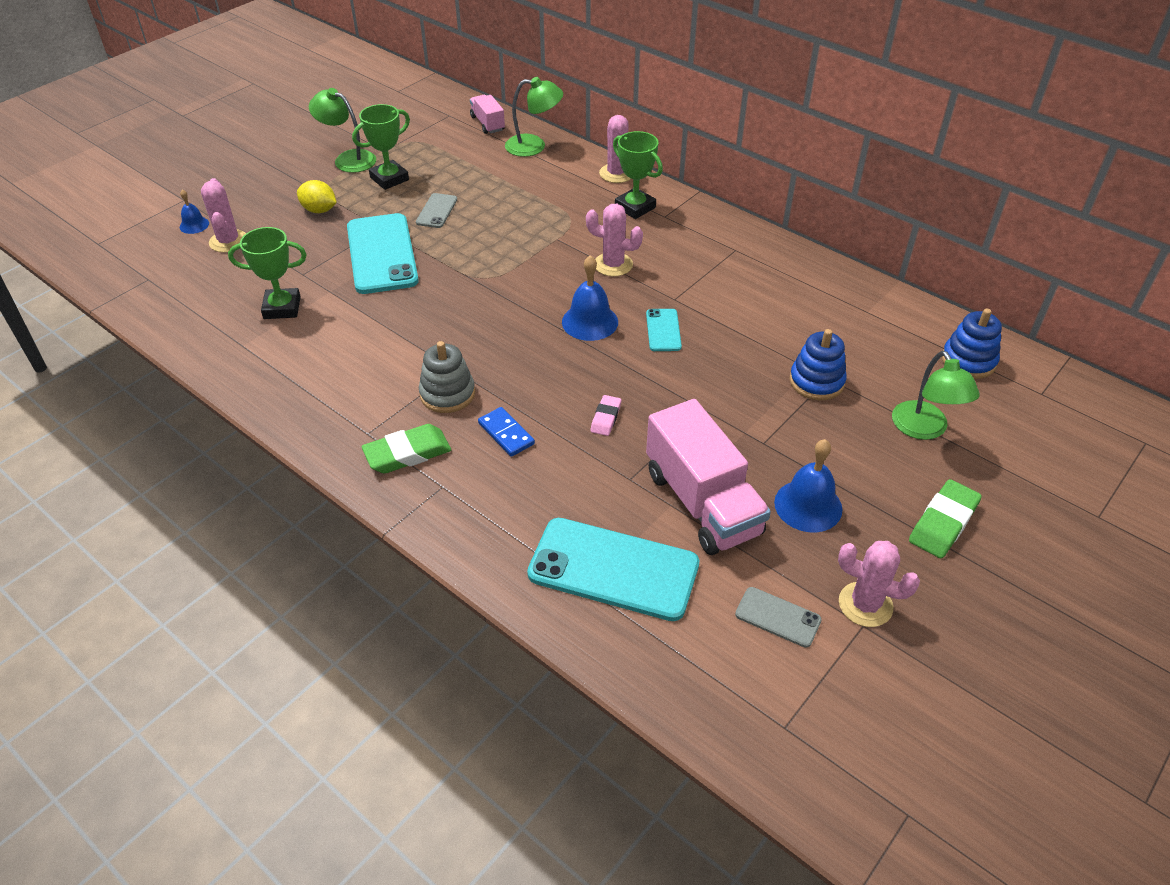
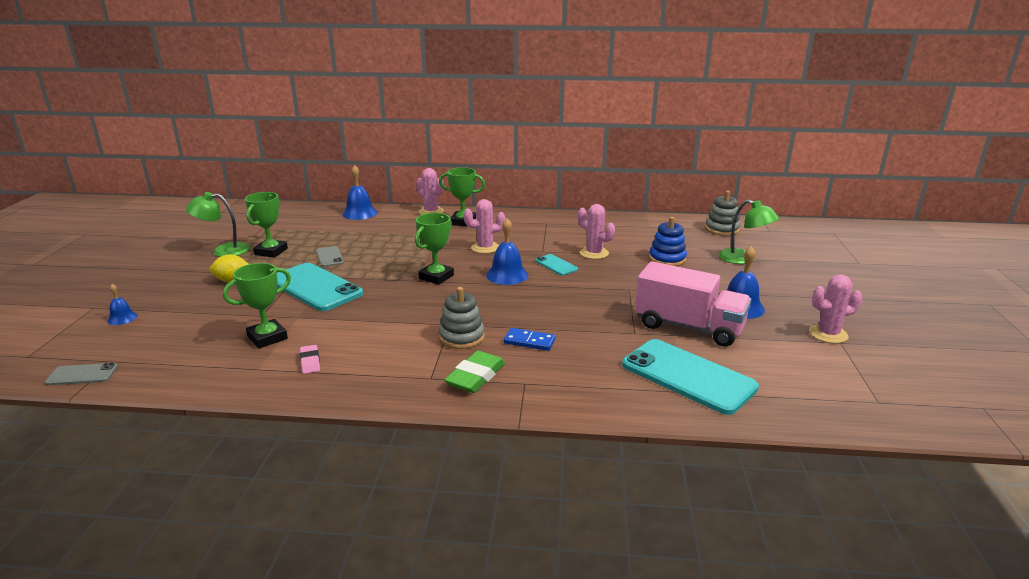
camera: 35 degrees left, 20 degrees down
(228, 241) = (169, 317): pink cactus -> pink cactus (594, 253)
(487, 123) = (312, 211): pink truck -> none
(511, 291) = (436, 277): none -> green trophy
(534, 146) = (359, 213): green lamp -> blue bell
(606, 418) = (580, 312): pink eraser -> pink eraser (310, 362)
(613, 569) = (688, 376): turquoise phone -> turquoise phone turned 60 degrees clockwise
(777, 617) = (800, 358): grey phone -> grey phone (82, 375)
(943, 523) = (807, 289): green eraser -> none
(968, 361) = (722, 229): blue stacking toy -> grey stacking toy

